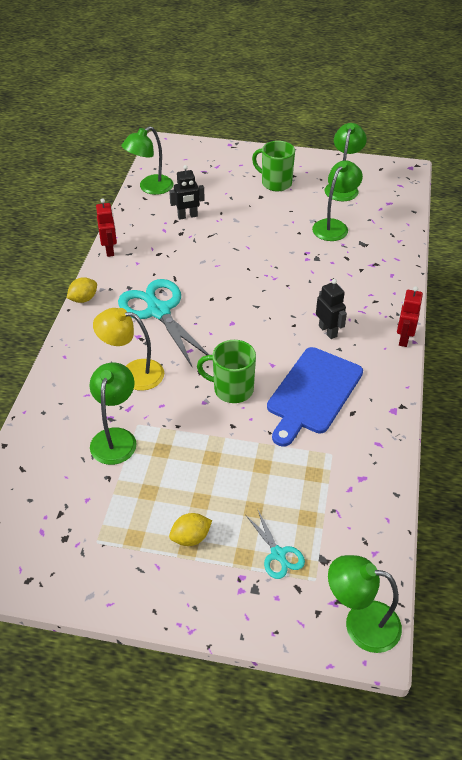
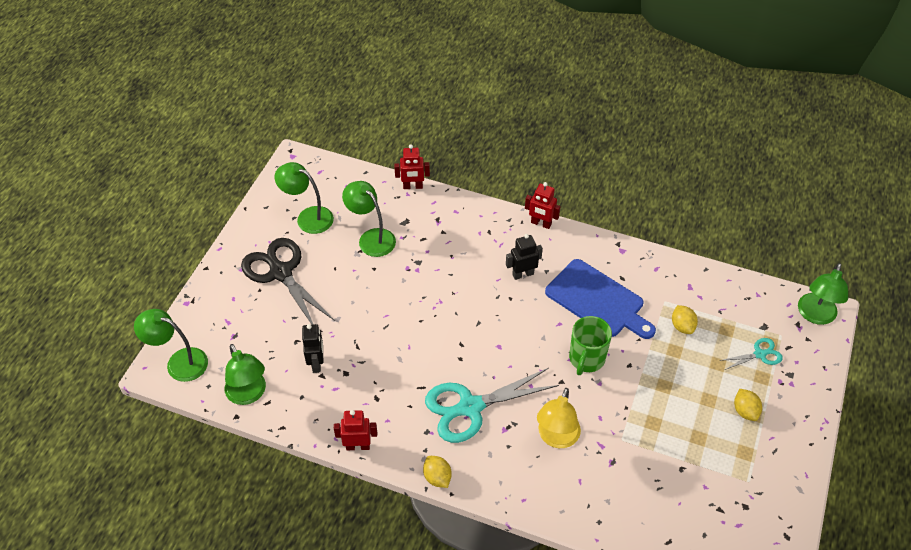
camera: 80 degrees left, 5 degrees up
(115, 438) = (636, 459): green lamp -> green lamp (179, 362)
(275, 183) = (281, 272): green mug -> black scissors
(299, 472) = (682, 326): none -> yellow lemon
(410, 242) = (413, 186): none -> red robot

